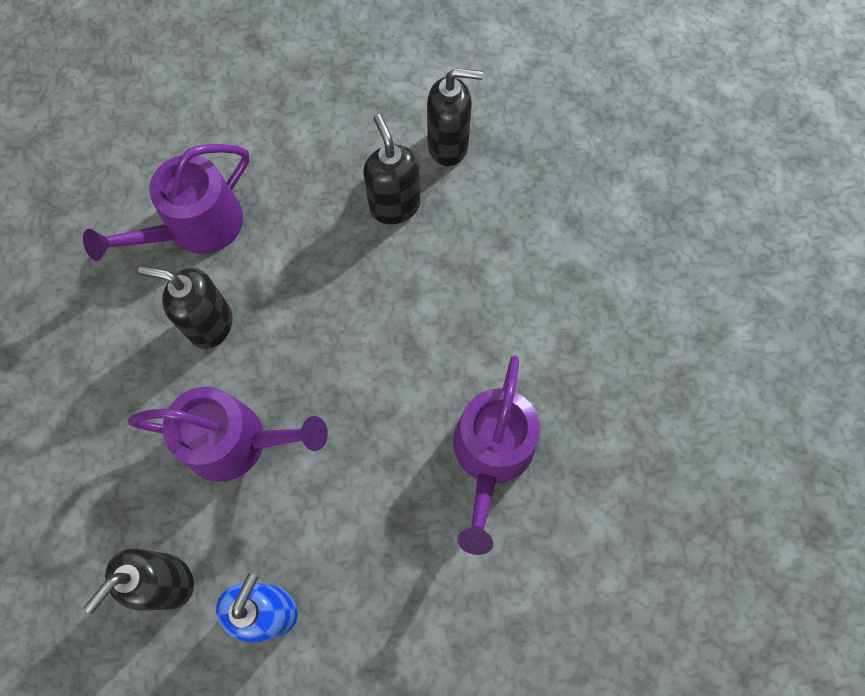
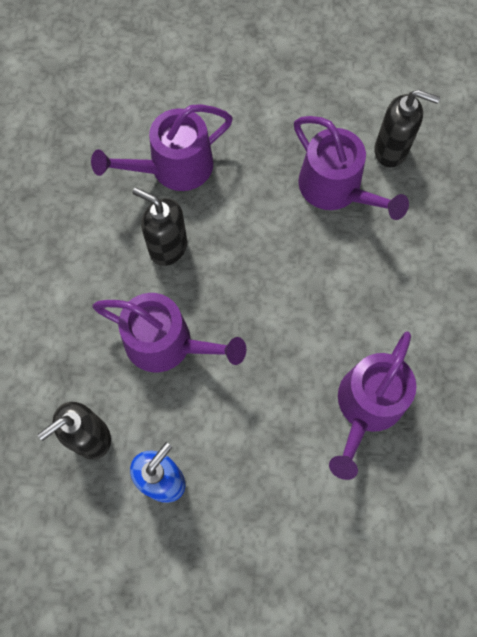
camera: 15 degrees right, 0 degrees up
(394, 206) = (335, 188): black soap dispenser -> purple watering can

